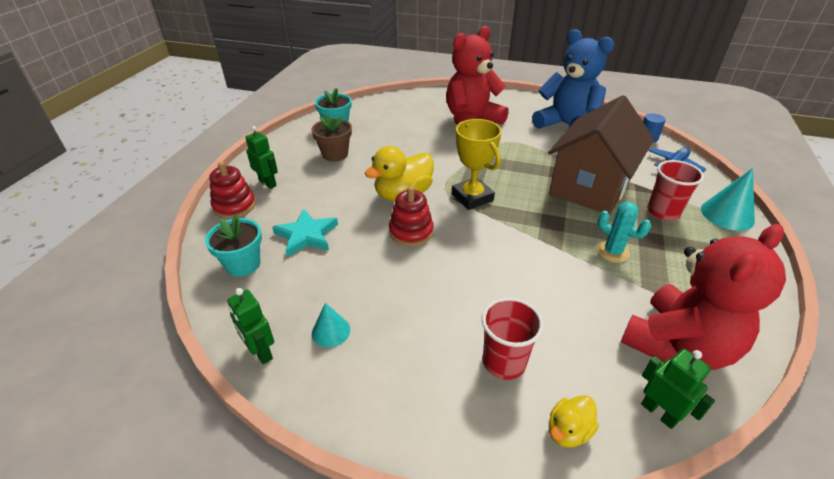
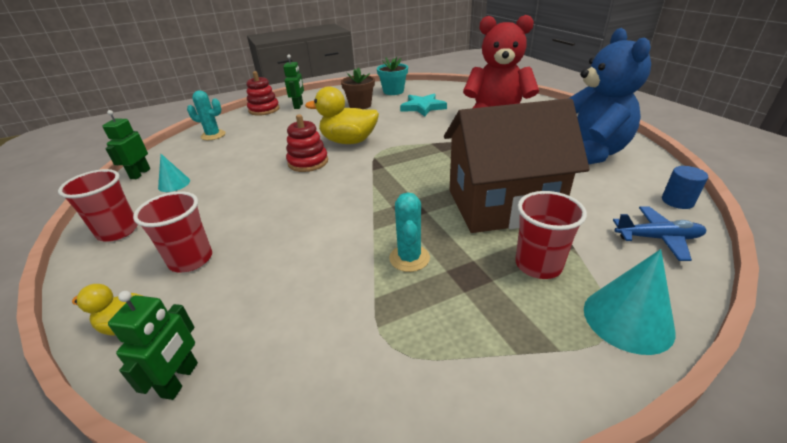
camera: 50 degrees right, 5 degrees down
(243, 264) = (213, 135): turquoise flower pot -> turquoise cactus
(306, 235) = (260, 137): turquoise star -> turquoise star (423, 107)
(389, 403) = (118, 231): none -> red cup
(472, 197) = (387, 163): yellow trophy -> none
(677, 345) = (299, 359): red teddy bear -> none

